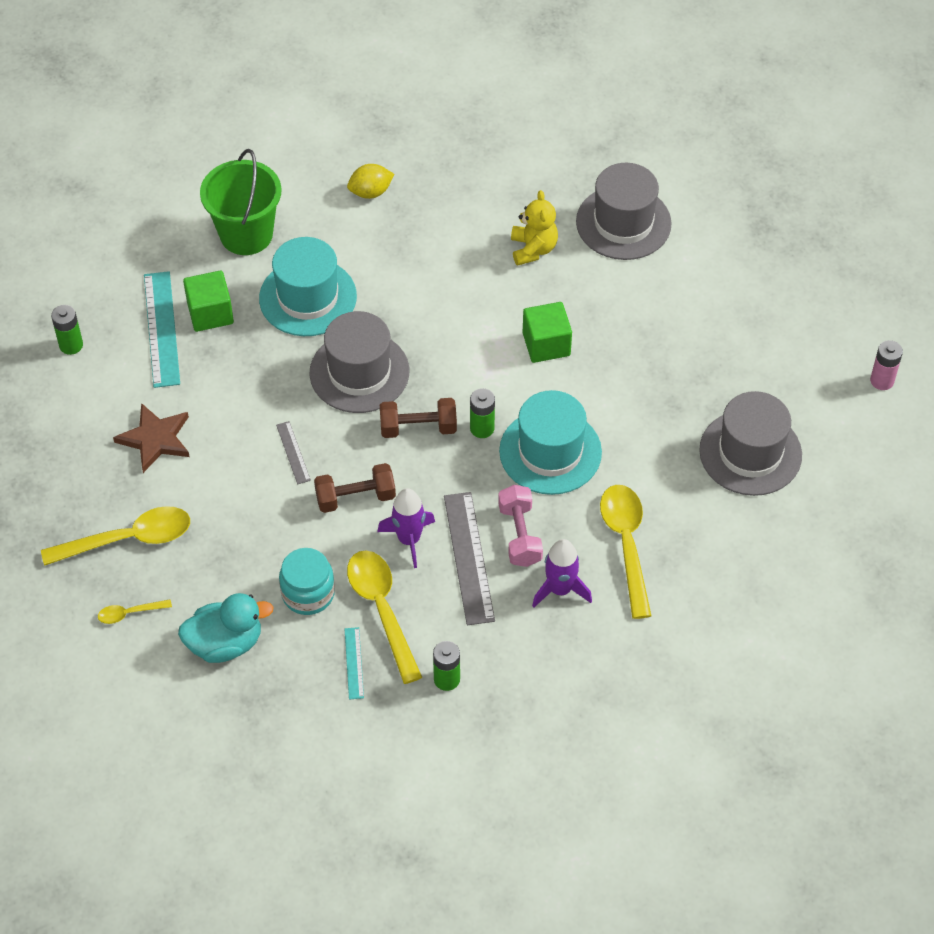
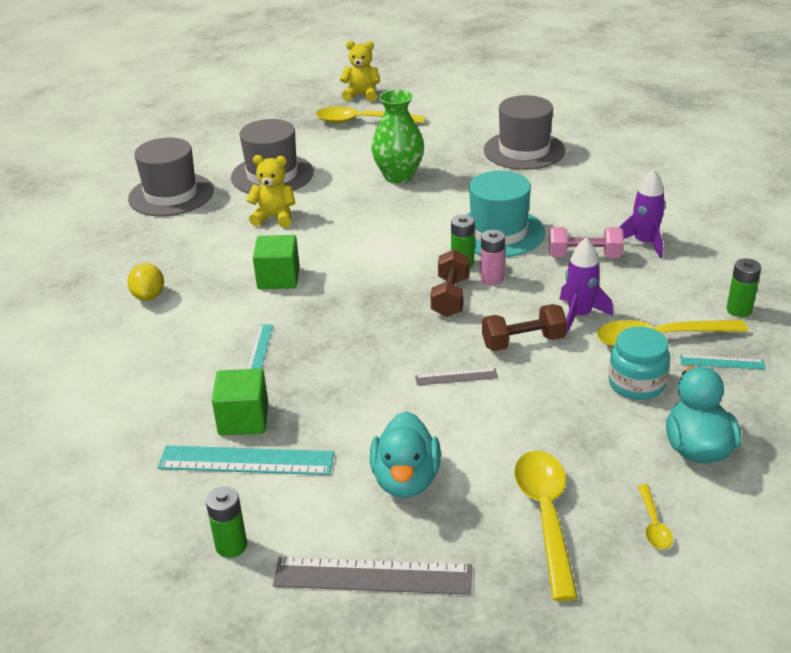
camera: 75 degrees left, 20 degrees down
(155, 439) = (406, 480): brown star -> turquoise duck
(246, 234) = (149, 382): green bucket -> none
(308, 297) = (259, 348): turquoise hat -> turquoise ruler
(355, 497) = (523, 342): brown dumbbell -> brown dumbbell turned 75 degrees clockwise
(359, 372) = (370, 325): grey hat -> grey hat (171, 195)
(469, 557) = (605, 284): grey ruler -> grey ruler (372, 576)
(546, 344) = (382, 222): green cube -> green cube (278, 278)
(626, 545) = (602, 209): yellow spoon -> yellow spoon (362, 121)
(652, 339) = (398, 176): none -> green vase
(855, 259) = (361, 95): none -> yellow teddy bear
(882, 380) = (474, 99): pink battery -> pink battery (492, 279)

